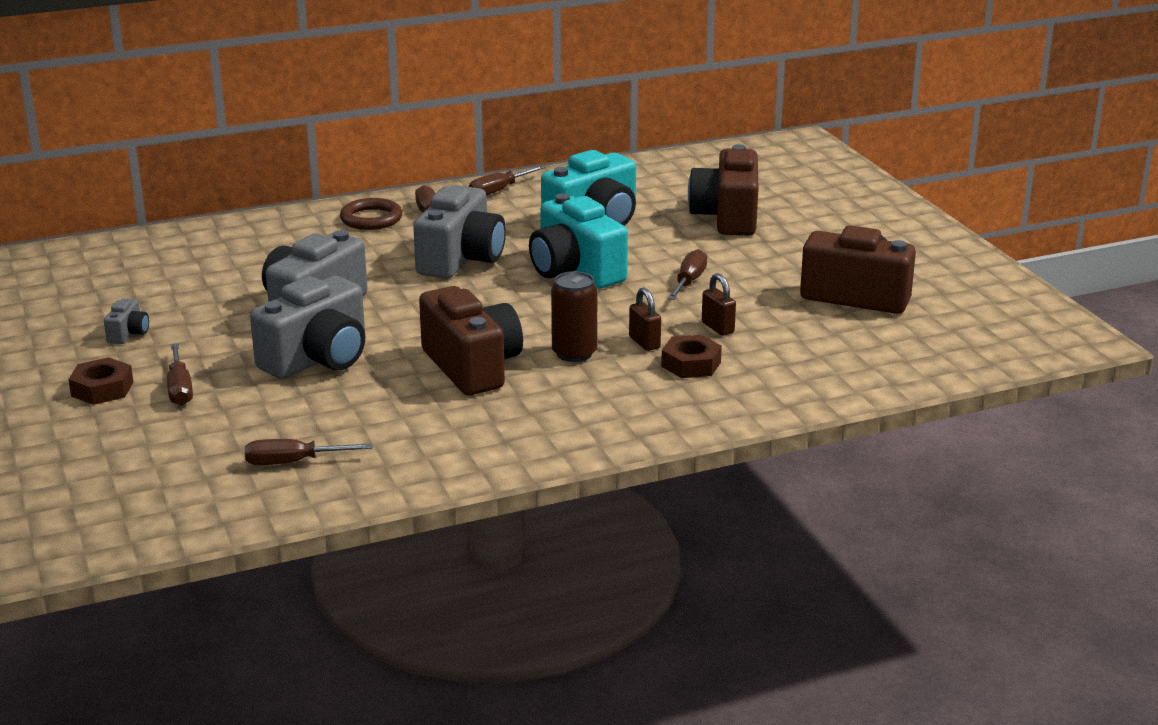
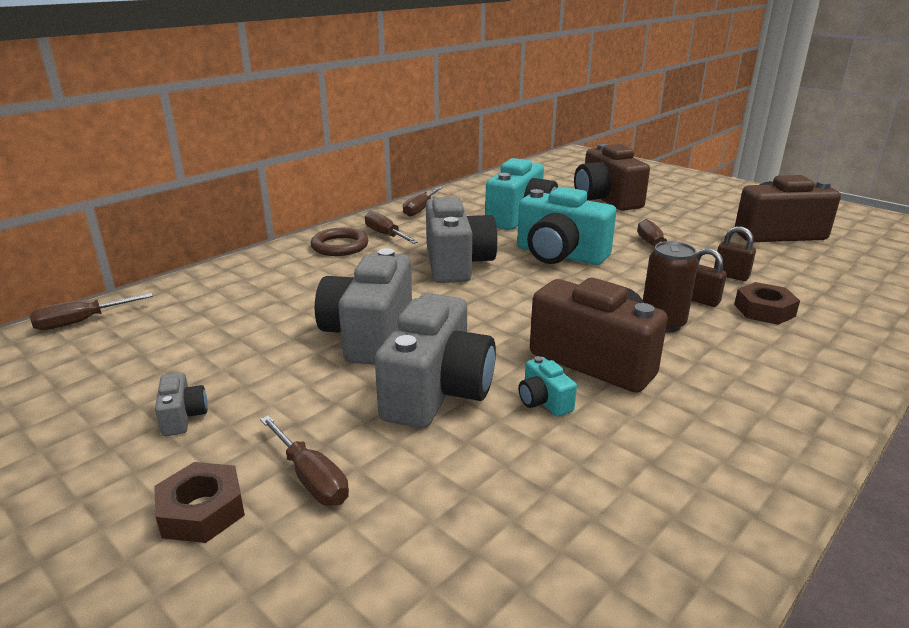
camera: 25 degrees left, 0 degrees up
(293, 462) = (566, 552): brown screwdriver -> brown screwdriver (81, 322)
(388, 384) = (544, 401): none -> turquoise camera

